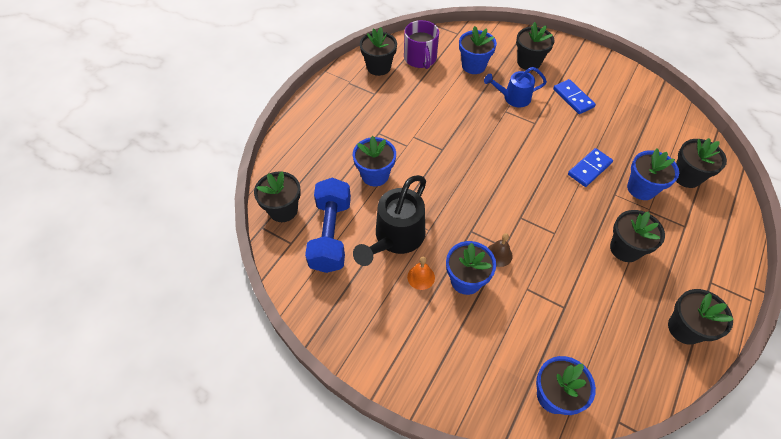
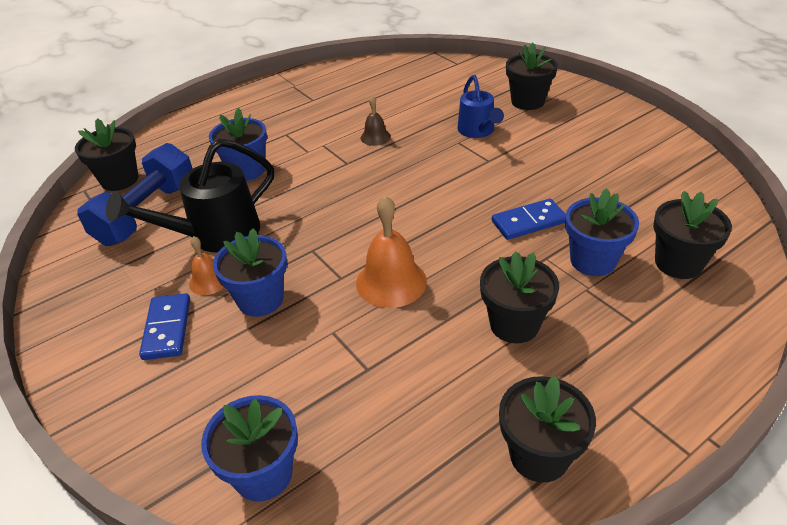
camera: 25 degrees right, 15 degrees down
(378, 67) = (338, 78): black flower pot -> none
(420, 58) = (393, 78): purple mug -> none
(473, 66) = (452, 94): blue flower pot -> none
(499, 254) = (326, 284): brown bell -> brown bell (375, 137)
(512, 98) = (478, 131): blue watering can -> blue watering can turned 120 degrees counterclockwise
(537, 240) = (391, 282): none -> orange bell
(573, 98) = (562, 145): blue domino -> blue domino (167, 328)

